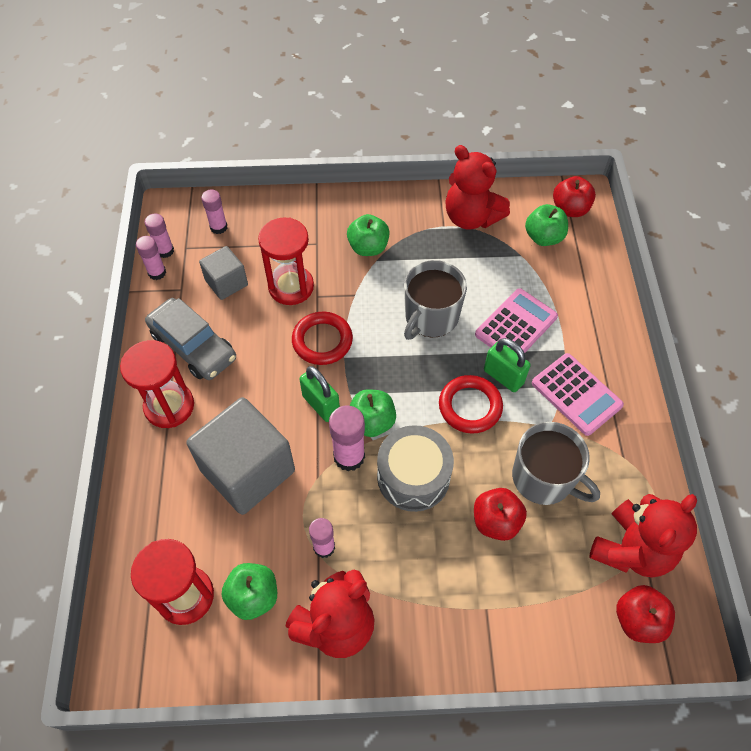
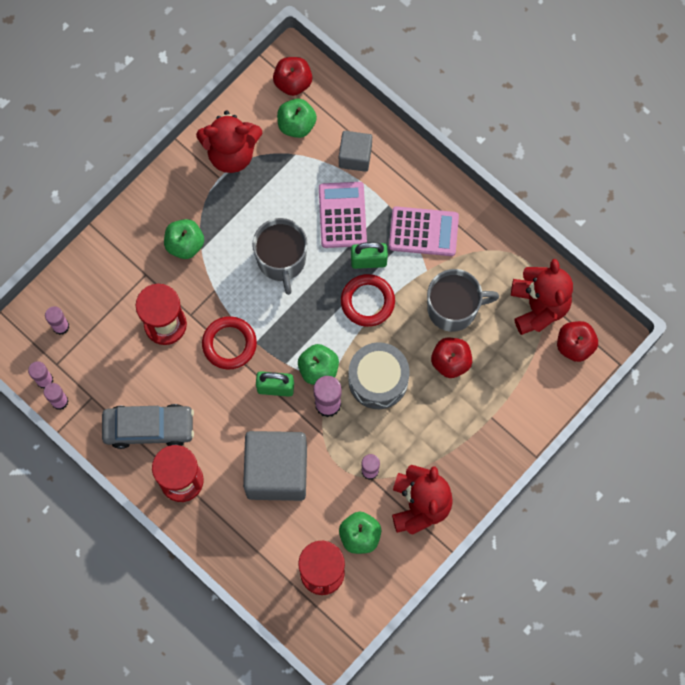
camera: 45 degrees left, 15 degrees up
(226, 283) = (117, 363): grey cube -> grey cube (355, 156)

